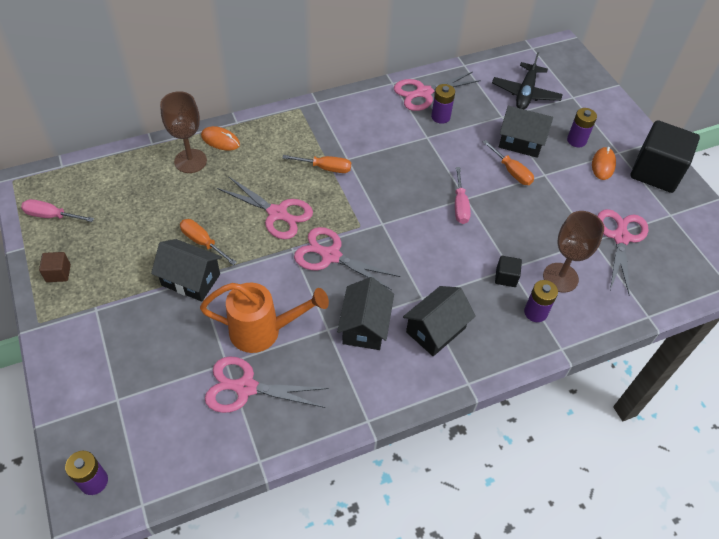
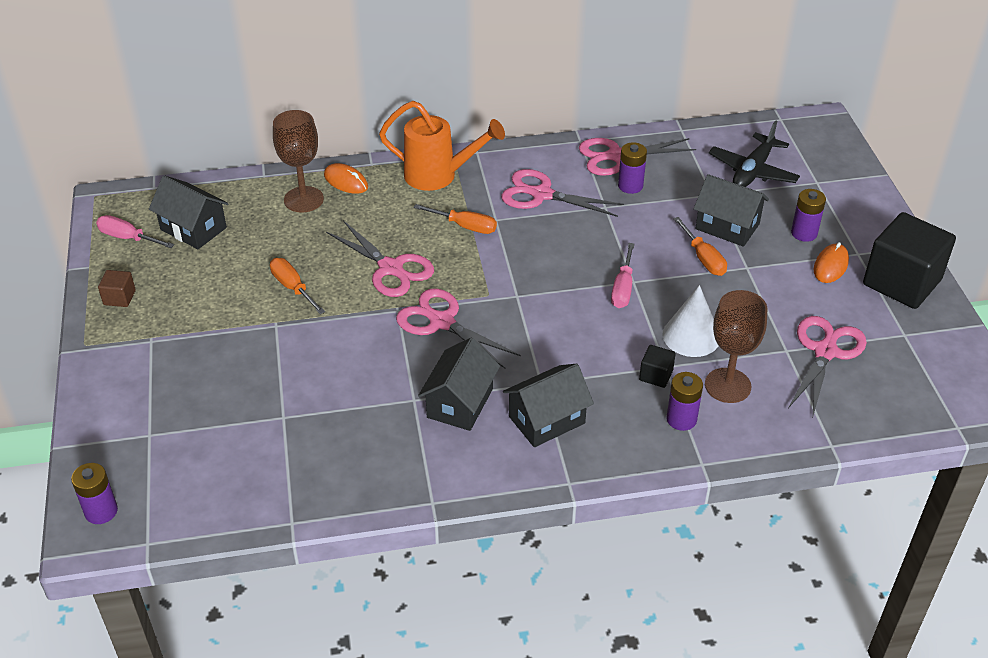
camera: 15 degrees right, 10 degrees down
(191, 280) = (267, 325): black house -> black house (193, 229)
(246, 387) = (298, 445): pink scissors -> pink scissors (542, 195)
(264, 331) = (337, 391): orange watering can -> orange watering can (439, 176)
(522, 239) = (691, 336): none -> white cone

